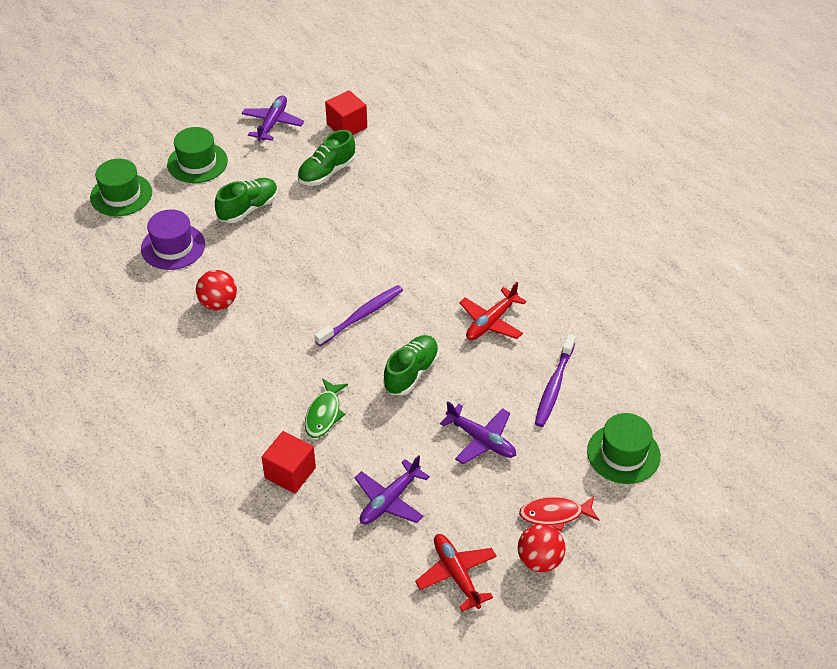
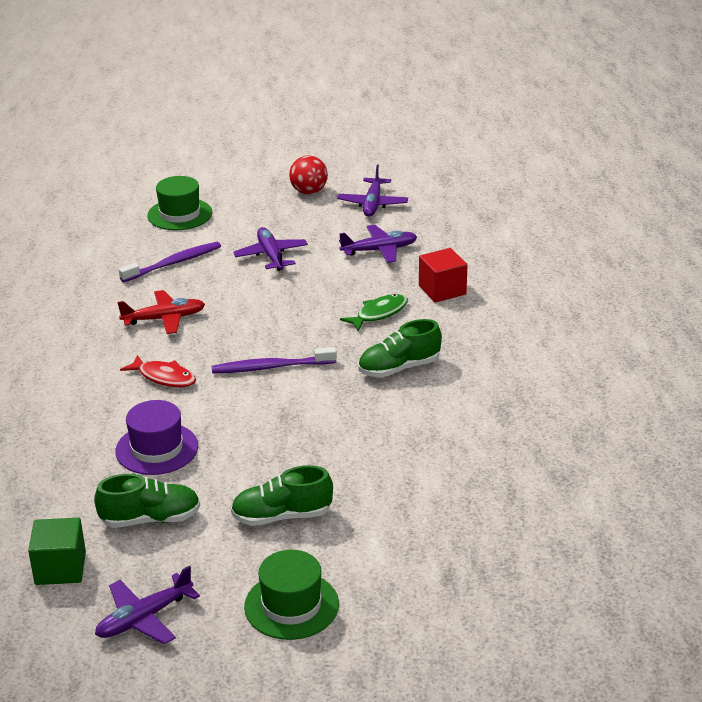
camera: 145 degrees left, 15 degrees down
(121, 195) = (423, 605): green hat -> none
(173, 247) = (404, 510): purple hat -> purple hat (157, 449)
(218, 303) = (400, 432): red ball -> none
(347, 126) = (60, 568): red cube -> green cube
(411, 373) = (275, 312): green shoe -> green shoe (399, 368)
(456, 574) = (372, 204): red plane -> purple plane
(555, 514) = (270, 205): red fish -> red fish (164, 377)

